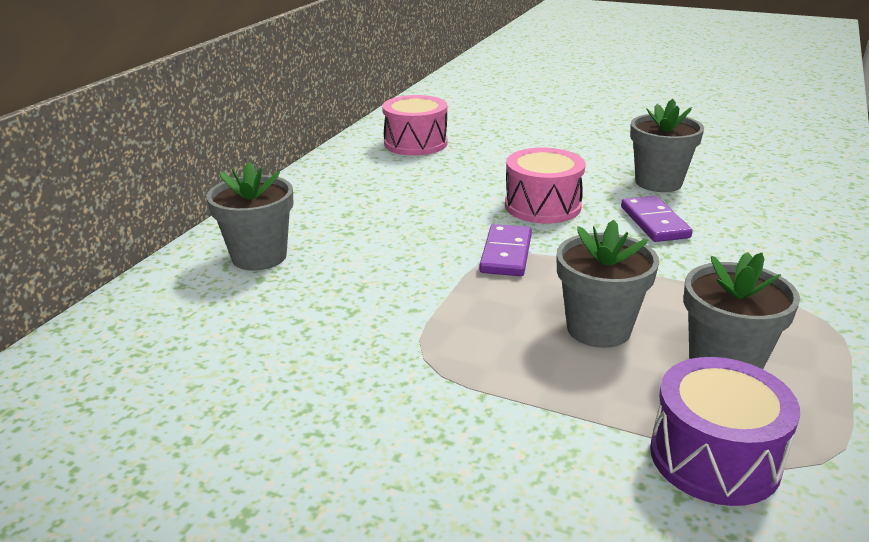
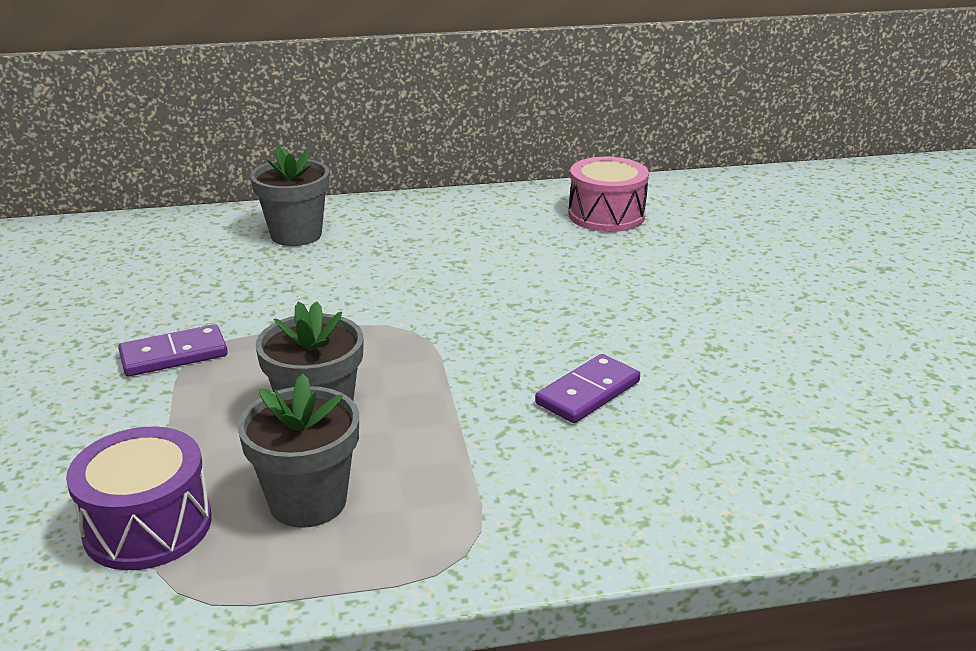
camera: 55 degrees right, 0 degrees up
(506, 254) = (416, 332): purple domino -> purple domino (174, 355)
(542, 206) = (545, 320): pink drum -> none
(658, 182) = (705, 370): grey flower pot -> none

